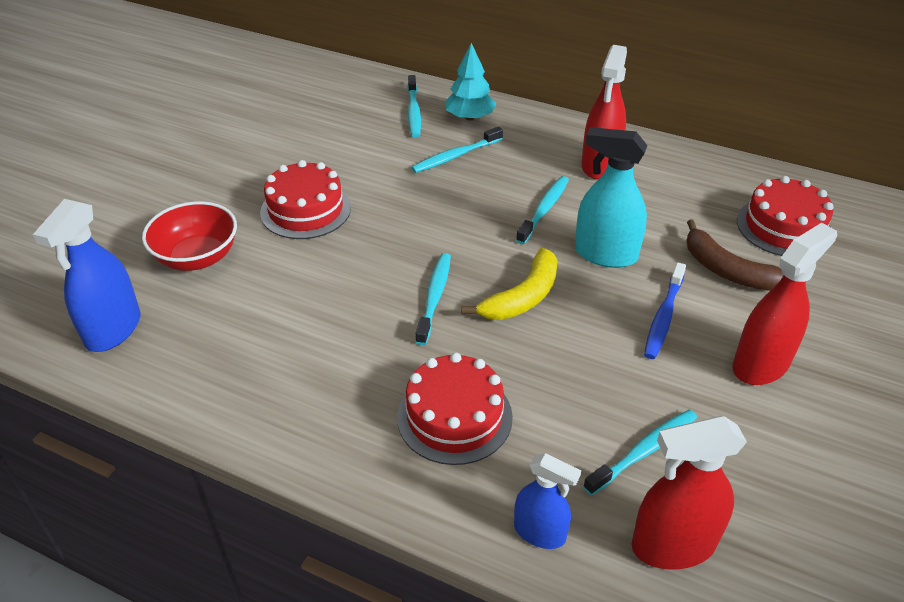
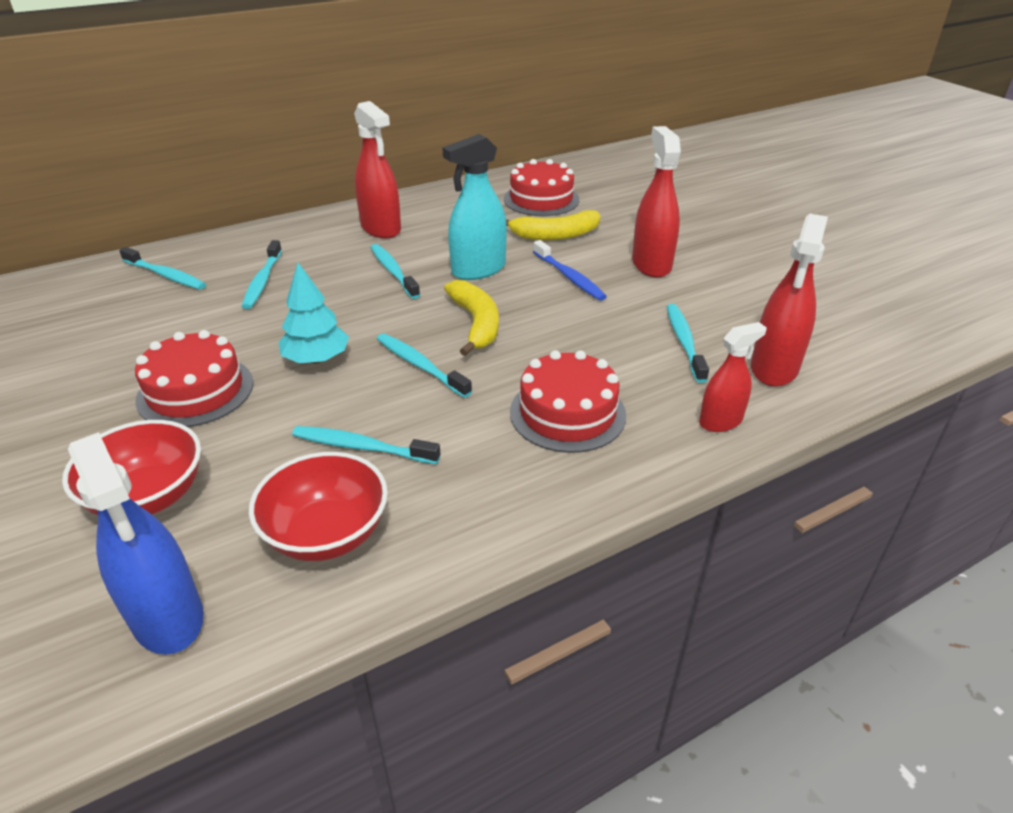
camera: 55 degrees left, 5 degrees down
(221, 355) = (327, 534): none -> red bowl
(315, 322) = (362, 447): none -> turquoise toothbrush
(470, 117) = (225, 253): turquoise tree -> turquoise tree (317, 359)
(540, 532) = (720, 421): blue spray bottle -> red spray bottle
(728, 270) = (555, 235): brown banana -> yellow banana

